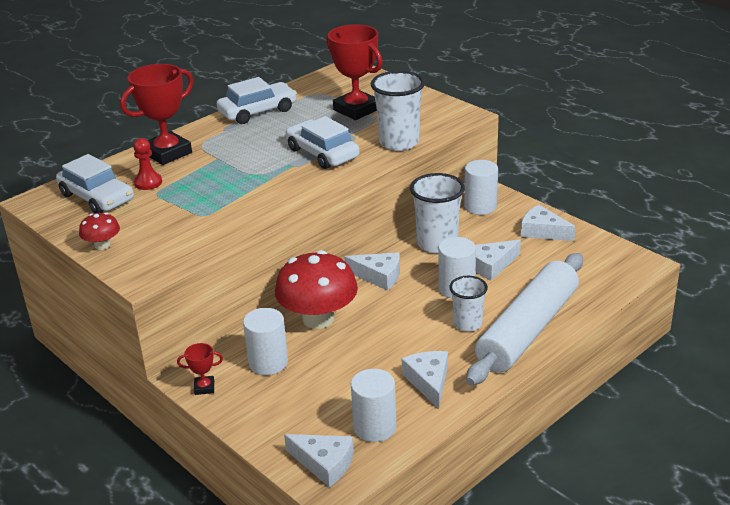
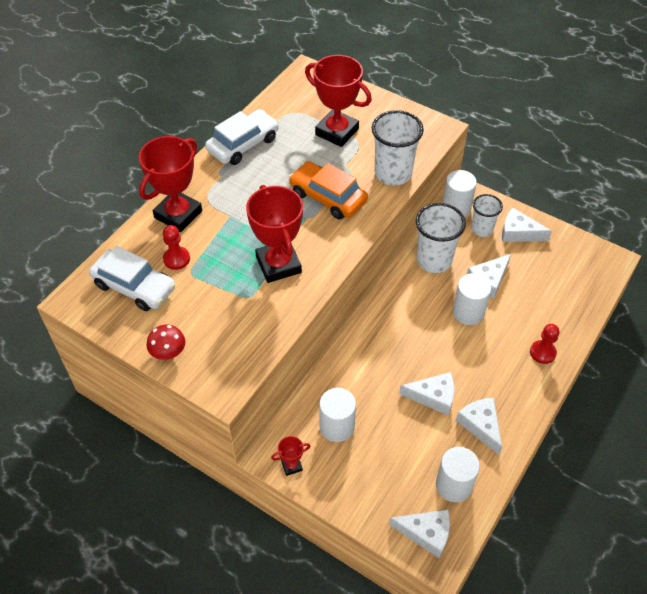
camera: 15 degrees left, 20 degrees up
(246, 195) = (278, 265): none -> red trophy
(318, 318) = (362, 367): red mushroom -> none
(322, 153) = (328, 197): white car -> orange car
(379, 276) = (396, 307): white cheese -> white cheese (433, 396)
(467, 324) = (491, 353): white cup -> white cup (482, 229)
(528, 330) = (542, 352): white rolling pin -> red pawn

